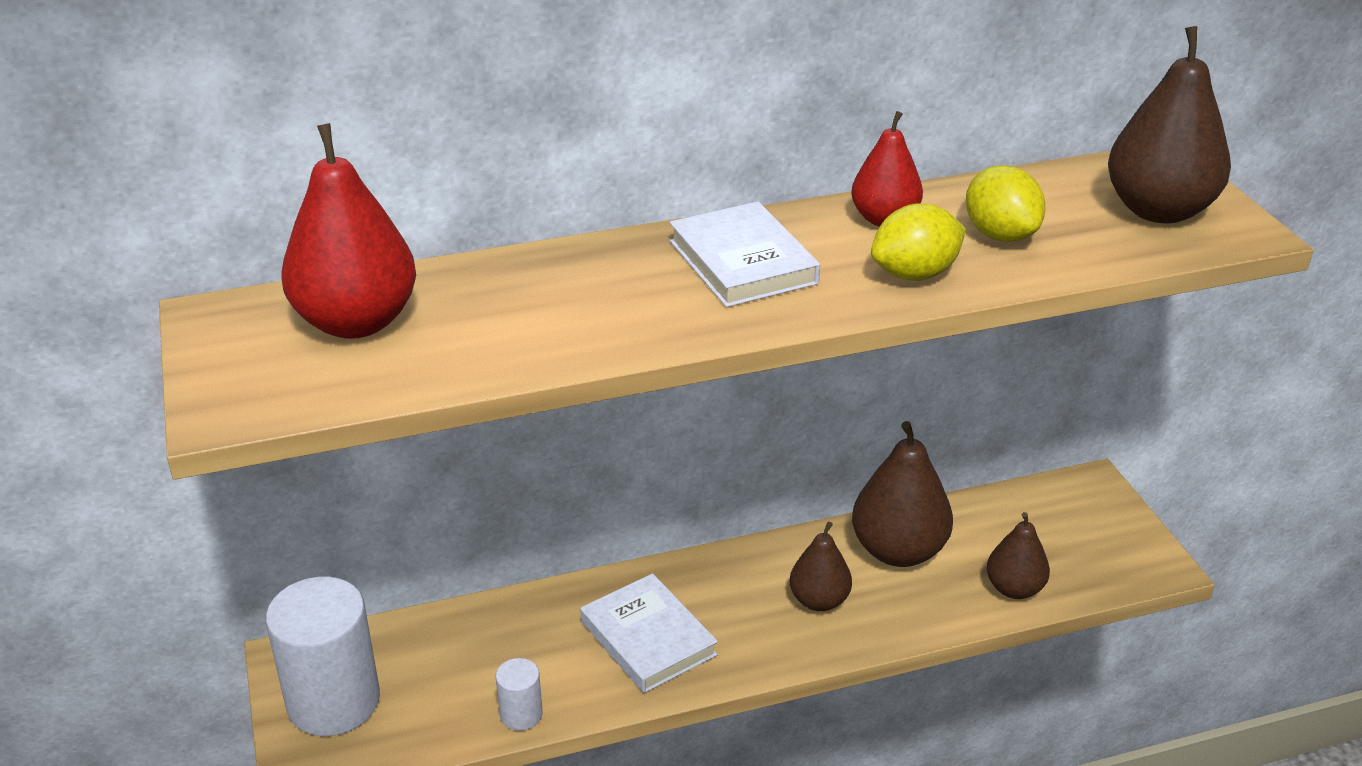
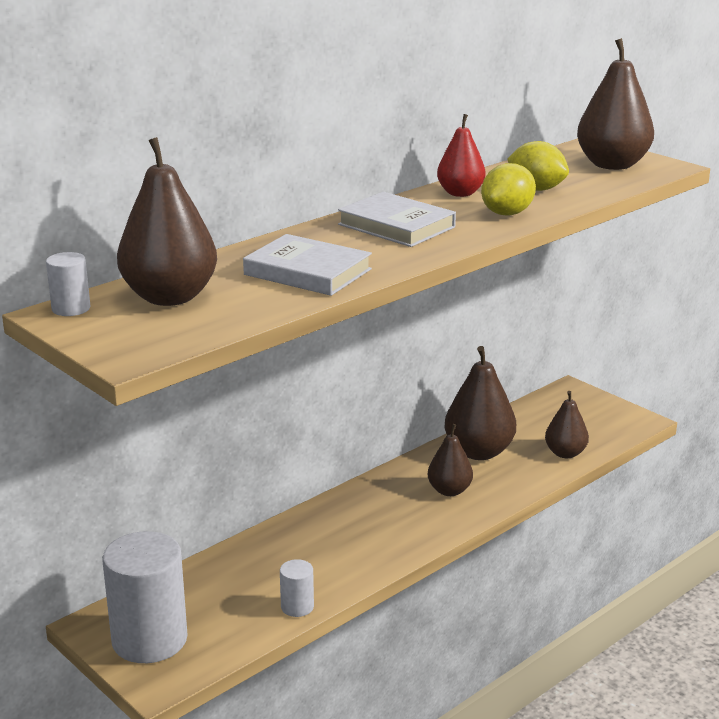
camera: 25 degrees left, 10 degrees down
(234, 311) = (71, 308): none -> white cylinder
(356, 322) = (170, 297): red pear -> brown pear
(648, 638) = (352, 541): white book -> white book (307, 272)

